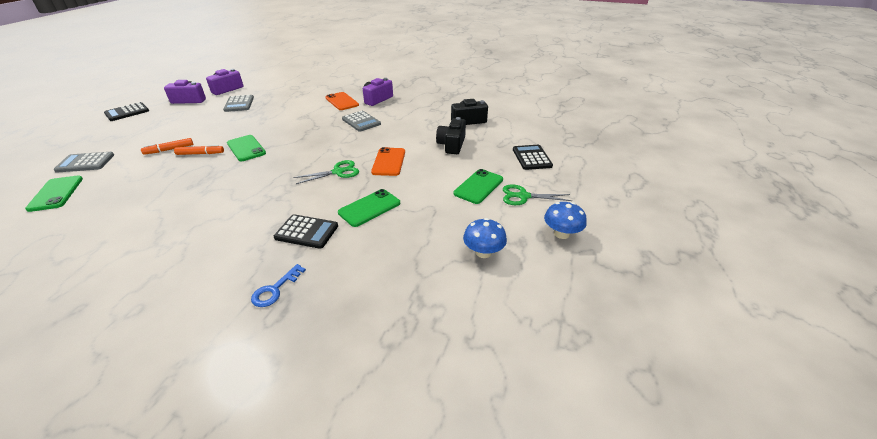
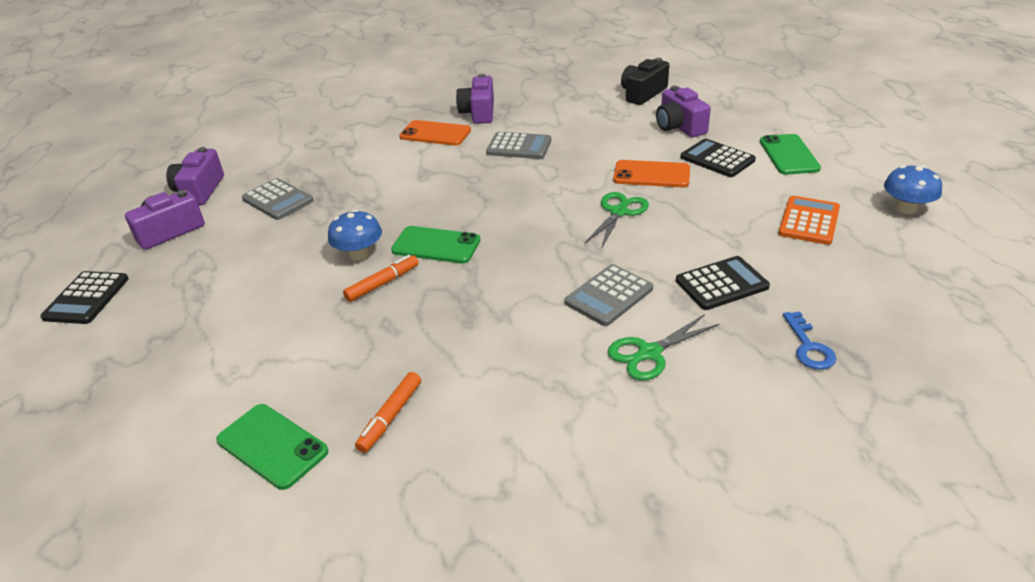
camera: 35 degrees left, 0 degrees up
(85, 163) = (210, 390): grey calculator -> grey calculator (609, 296)
(169, 150) = (317, 303): orange marker -> orange marker (390, 417)
(369, 208) = (732, 228): green phone -> none
(389, 162) = (651, 175): orange phone -> orange phone turned 45 degrees counterclockwise
(413, 227) = (809, 221): none -> orange calculator
(452, 145) = (679, 126): black camera -> purple camera
(523, 196) = (843, 144): green scissors -> green scissors (649, 353)
(532, 158) = (780, 105): black calculator -> black calculator (717, 159)
(561, 233) = (930, 160): blue mushroom -> blue mushroom (359, 254)

